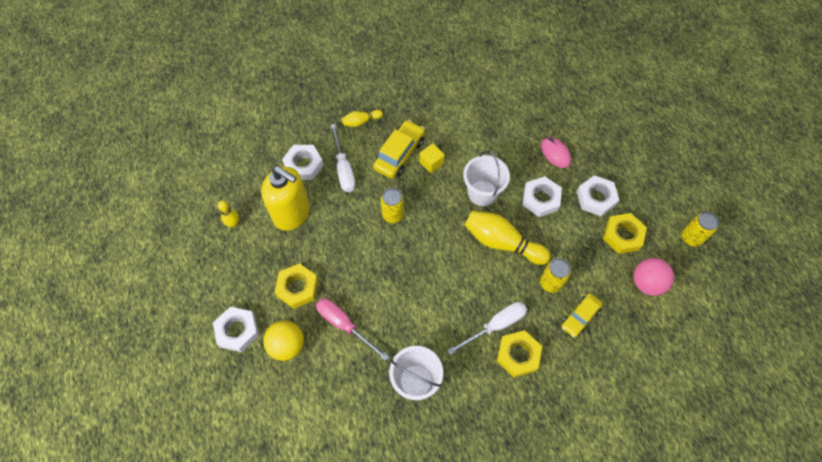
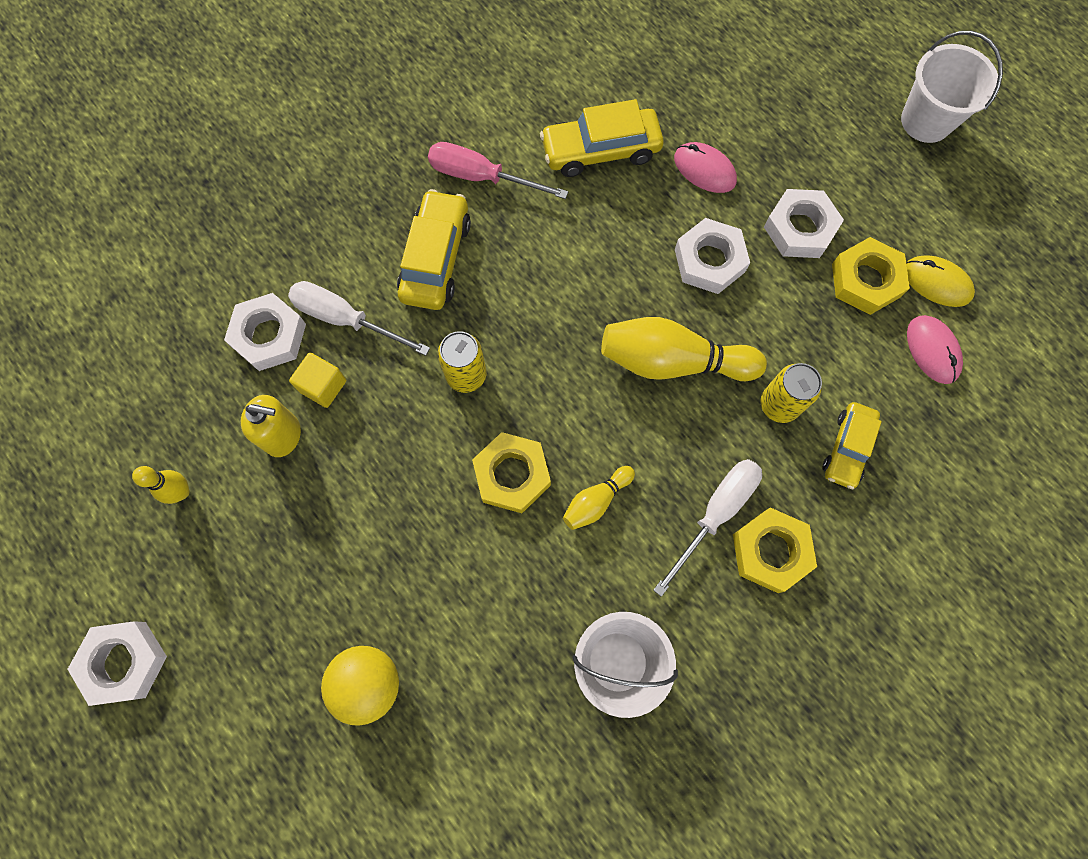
camera: 20 degrees left, 10 degrees up
(237, 331) = (267, 689): white nut -> white nut (124, 662)
(292, 214) = (283, 435): yellow soap dispenser -> yellow soap dispenser, size x0.58
(297, 288) = (346, 570): yellow nut -> yellow nut (512, 475)
(343, 169) = (346, 319): white screwdriver -> white screwdriver turned 150 degrees clockwise
(344, 325) = (456, 608): pink screwdriver -> pink screwdriver (481, 177)
(361, 122) = (344, 219): yellow bowling pin -> yellow bowling pin (596, 501)
(431, 163) = (499, 257): yellow cube -> yellow cube (323, 386)
(482, 193) = (607, 282): white bucket -> white bucket (926, 121)
(504, 127) = (600, 150): none -> yellow car
(646, 283) = (932, 350): pink ball -> pink mouse
(662, 249) = (936, 282): none -> yellow mouse
(691, 238) = (975, 247): yellow can -> none

